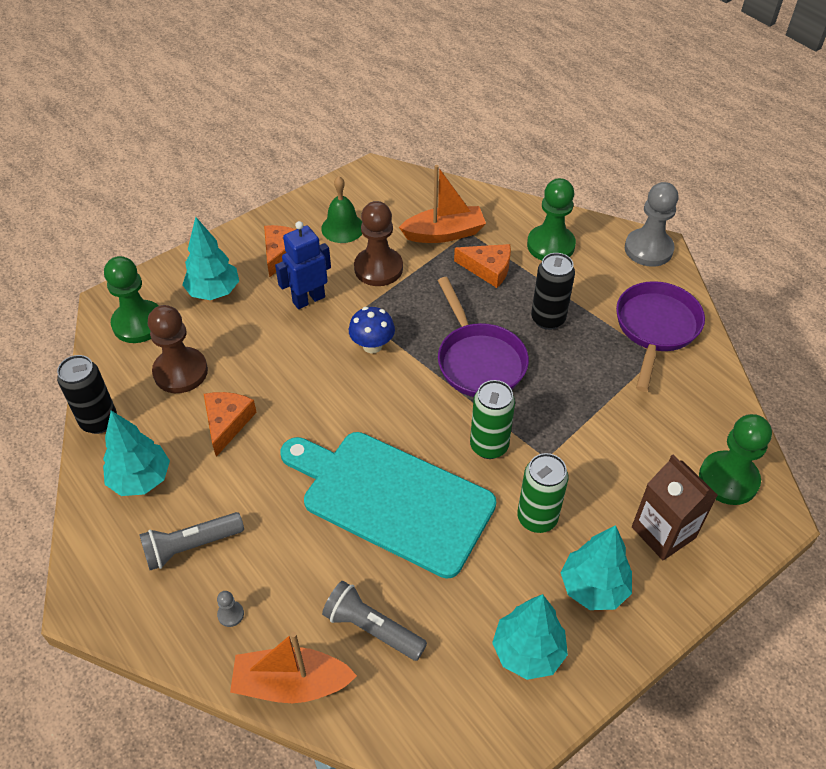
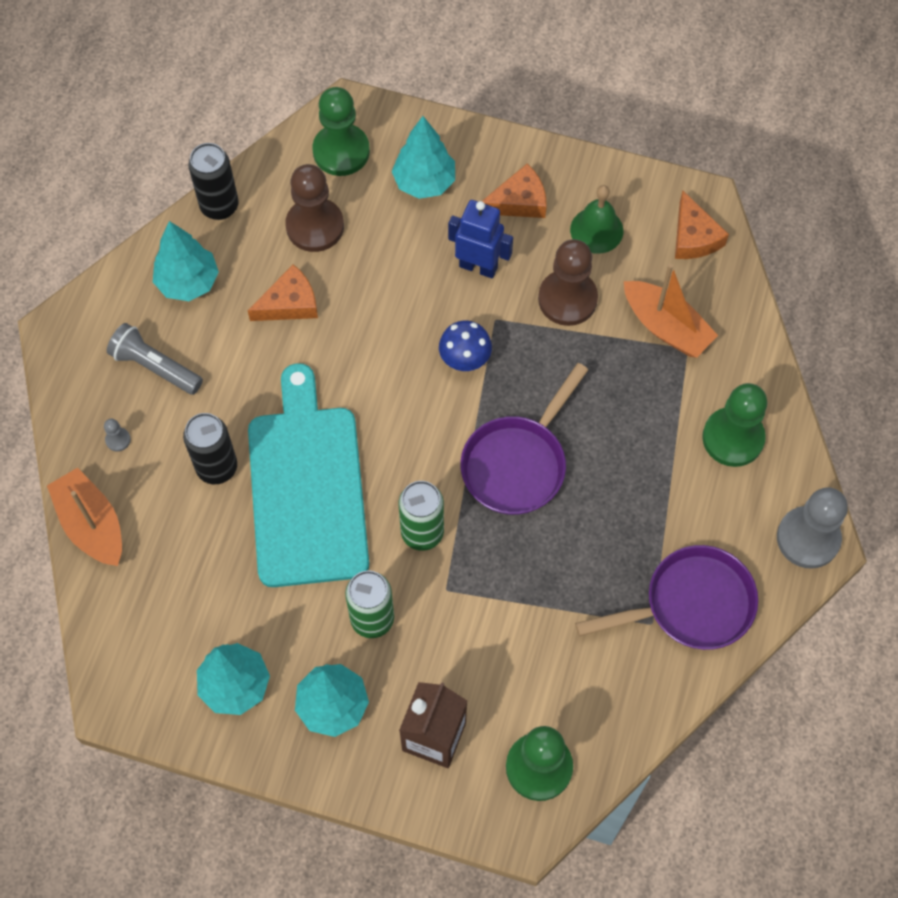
camera: 55 degrees right, 15 degrees up
(372, 628) = (176, 552): grey flashlight -> none
(488, 269) = (648, 398): orange cheese -> orange cheese (694, 237)
(548, 319) = (622, 495): black can -> black can (217, 467)

